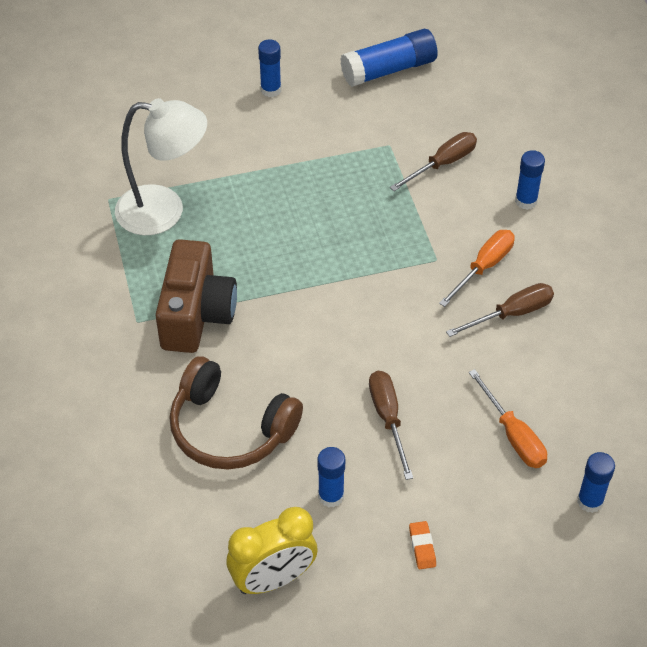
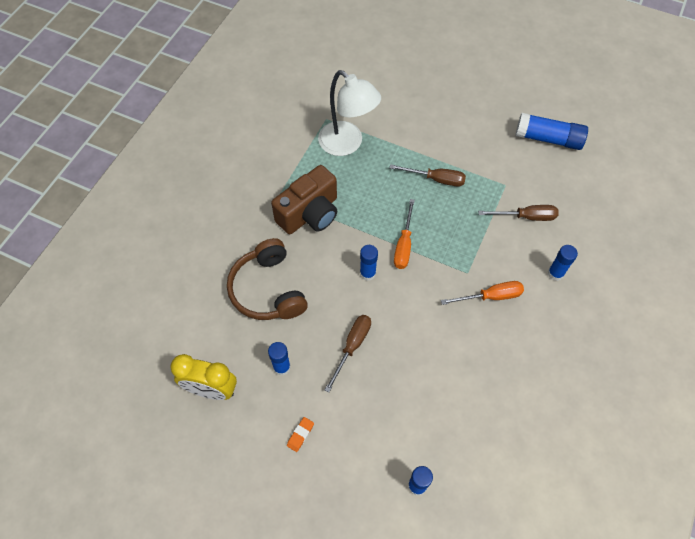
camera: 40 degrees right, 10 degrees up
(271, 90) = (468, 109): blue glue stick -> blue glue stick (367, 273)
(511, 314) = (480, 337): brown screwdriver -> brown screwdriver (436, 179)
(513, 435) = (411, 410): orange screwdriver -> orange screwdriver (404, 245)

